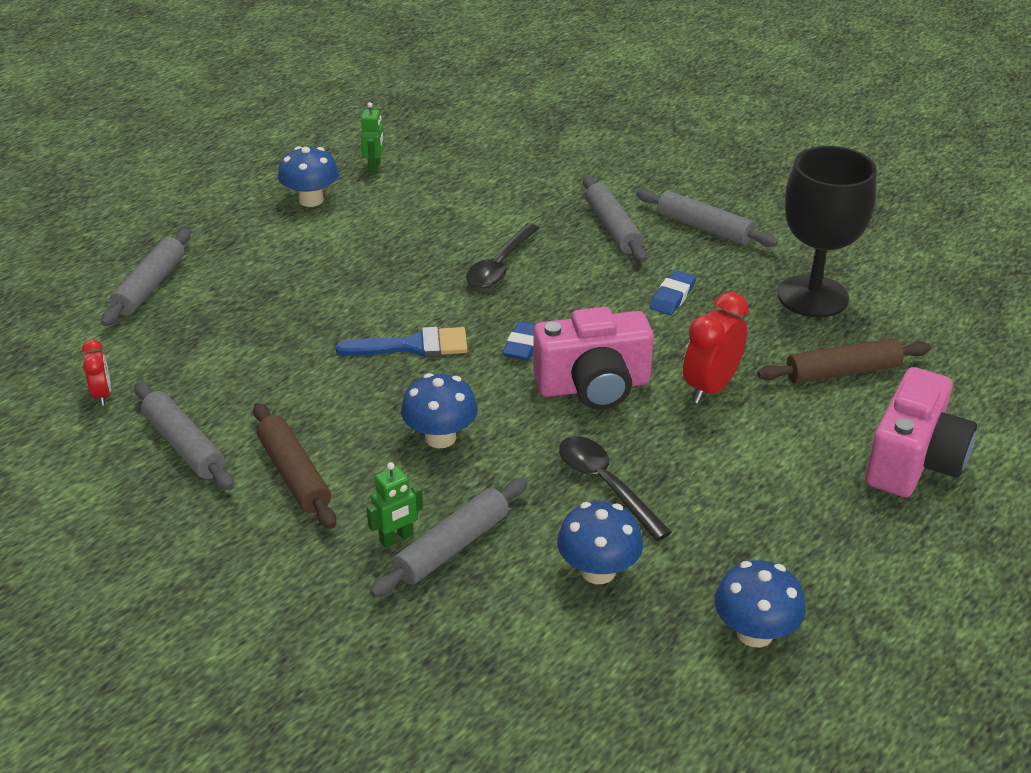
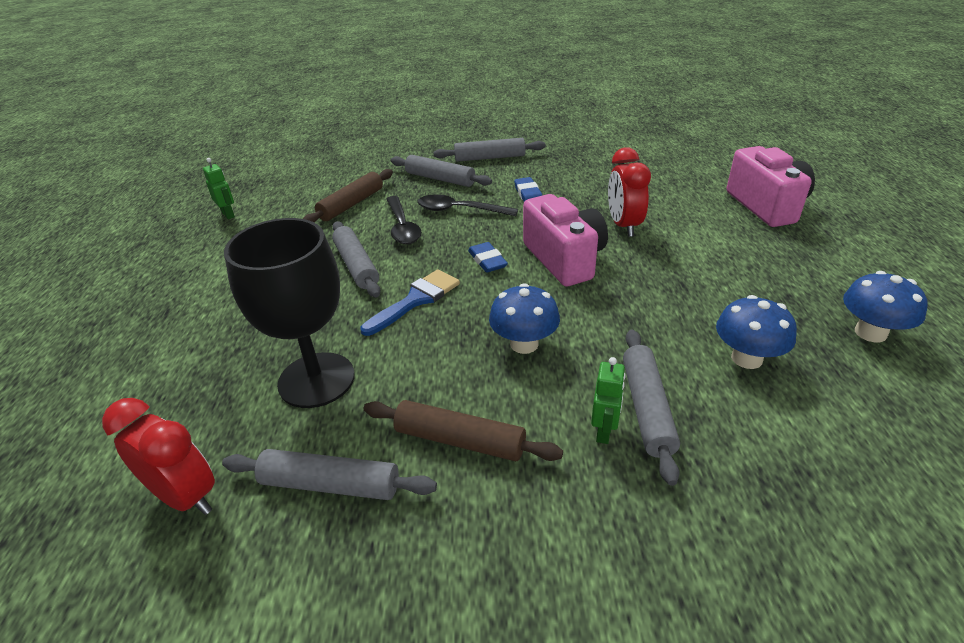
camera: 40 degrees left, 0 degrees up
(102, 395) = (185, 496): red clock -> red clock, size x1.74
(150, 286) = (124, 379): grey rolling pin -> grey rolling pin (356, 266)
(311, 200) = (203, 253): blue mushroom -> none
(593, 386) = (564, 259): pink camera -> pink camera turned 60 degrees counterclockwise
(605, 485) = (663, 307): black spoon -> black spoon (459, 210)
(813, 296) = (595, 162): black goblet -> black goblet (316, 380)
(842, 372) = (667, 186): brown rolling pin -> brown rolling pin (351, 204)

